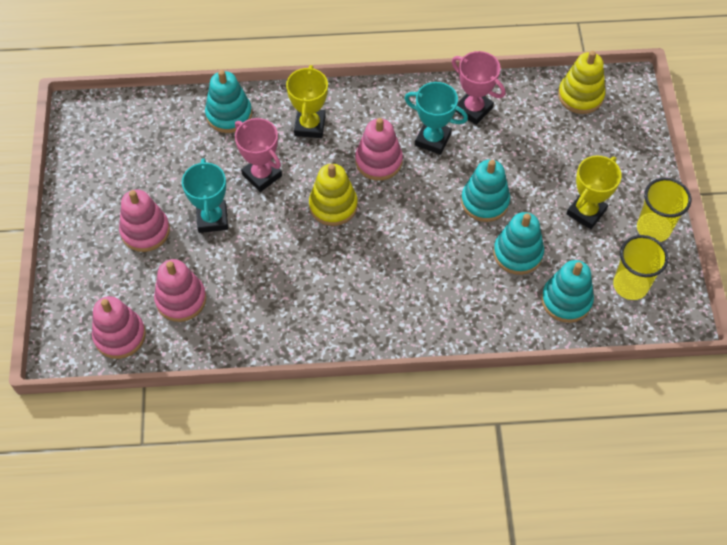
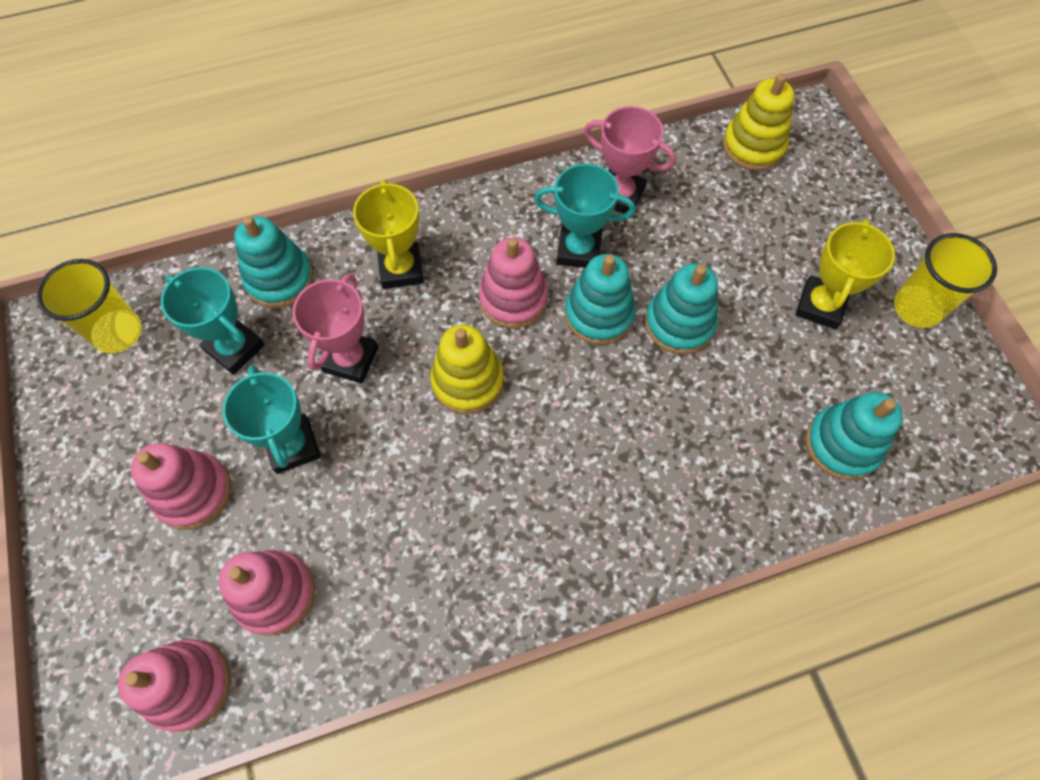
camera: 15 degrees left, 5 degrees up
(190, 151) = (234, 348): none -> turquoise trophy
(262, 175) = (350, 359): pink trophy -> pink trophy turned 75 degrees clockwise
(517, 253) = (750, 390): turquoise stacking toy -> turquoise stacking toy (599, 314)
(630, 285) = (919, 399): yellow cup -> yellow cup (118, 333)

